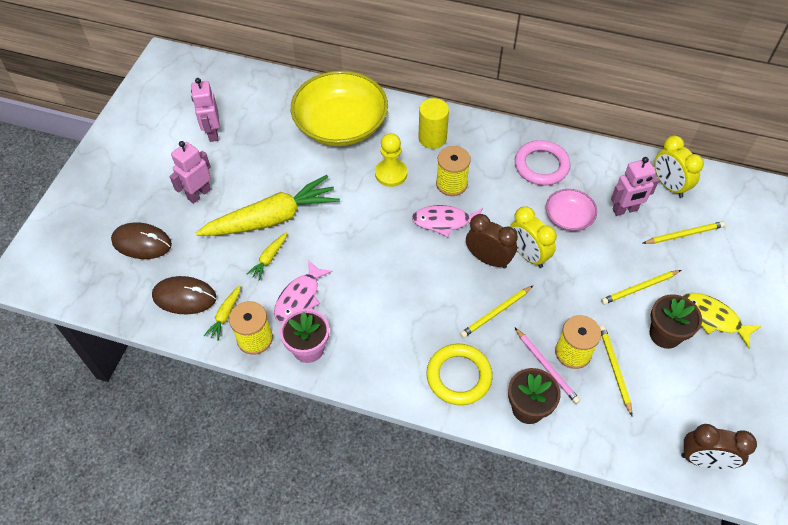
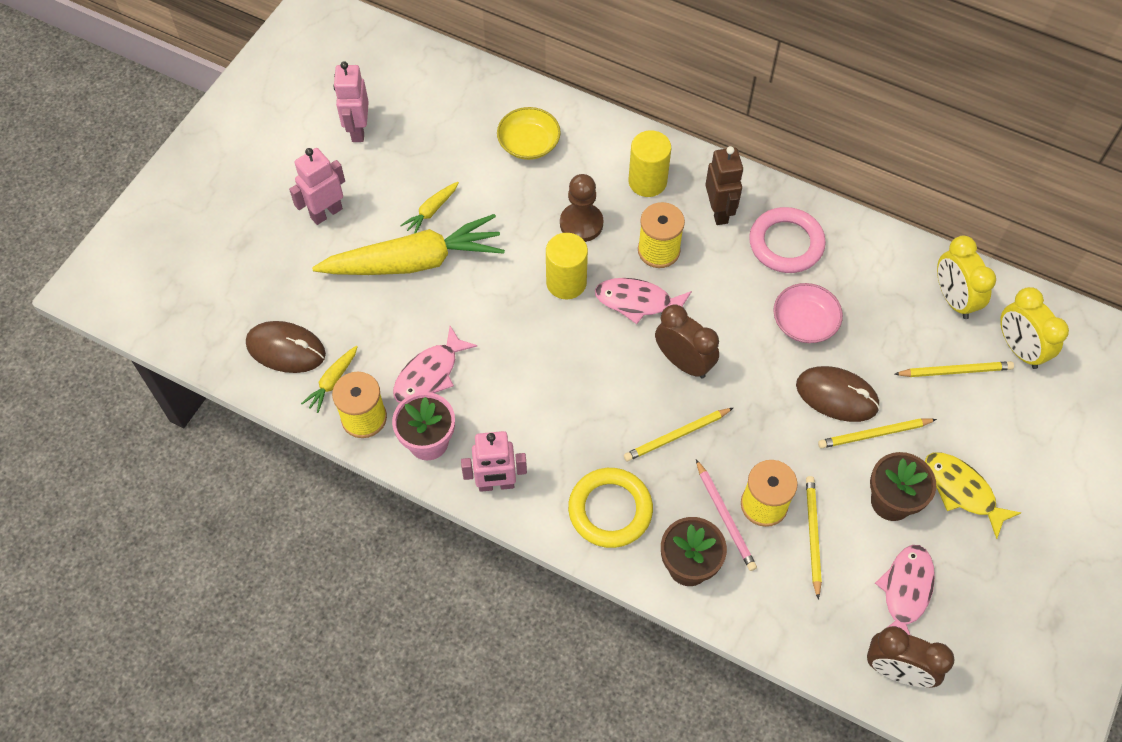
camera: 10 degrees right, 5 degrees up
(142, 243) = (244, 268): brown mouse -> brown mouse (837, 396)
(269, 258) = (400, 315): yellow carrot -> yellow carrot (431, 211)
(341, 124) = (529, 143): yellow bowl -> yellow bowl, size x0.49
(389, 216) = (566, 282): none -> yellow cylinder
(391, 174) = (581, 223): yellow pawn -> brown pawn
(488, 151) = (719, 211): none -> brown robot
(527, 255) = (736, 365): yellow clock -> yellow clock (1019, 349)
(625, 210) = (884, 324): pink robot -> pink robot (496, 484)
(694, 399) = (905, 592): none -> pink fish

